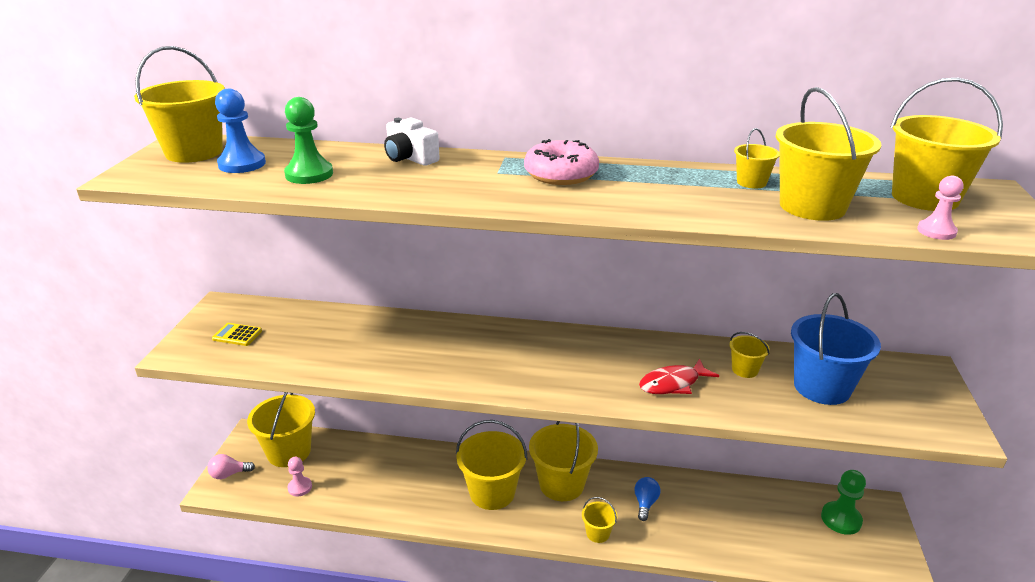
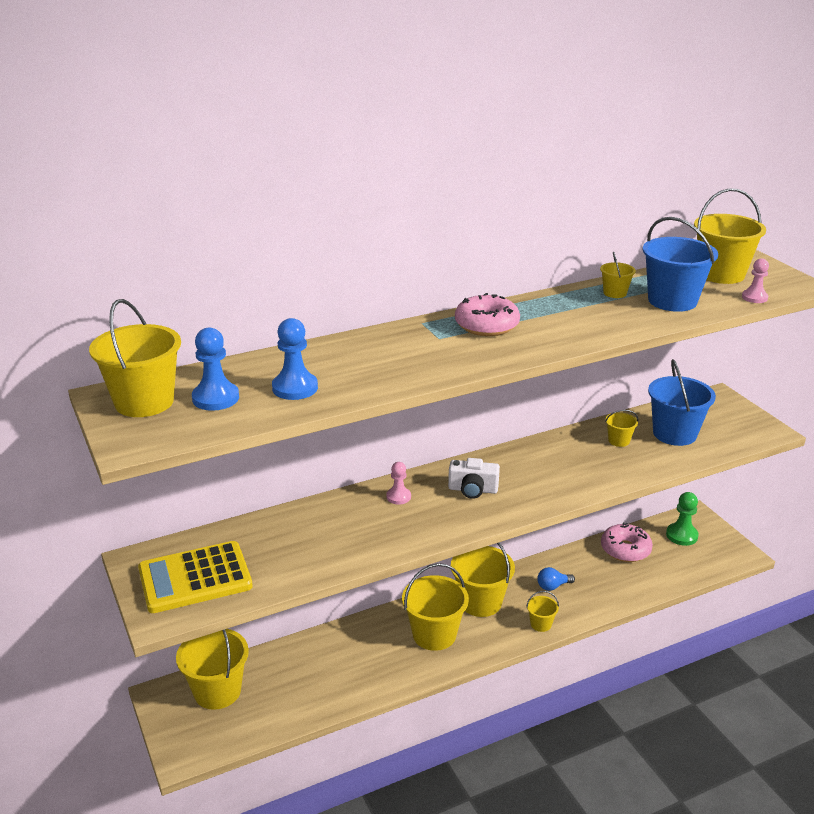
camera: 35 degrees left, 0 degrees up
(229, 474) = (180, 739): pink light bulb -> none
(237, 335) = (195, 578): yellow calculator -> yellow calculator, size x2.36
(300, 487) = (264, 714): pink pawn -> pink pawn (398, 497)
(309, 174) = (295, 388): green pawn -> blue pawn
(410, 158) = (350, 347): white camera -> white camera (473, 490)
(645, 503) = (552, 586): blue light bulb -> blue light bulb turned 90 degrees counterclockwise
(673, 383) = (586, 470): red fish -> none
(759, 504) = (625, 549): none -> pink donut
(812, 206) = (672, 301): yellow bucket -> blue bucket

